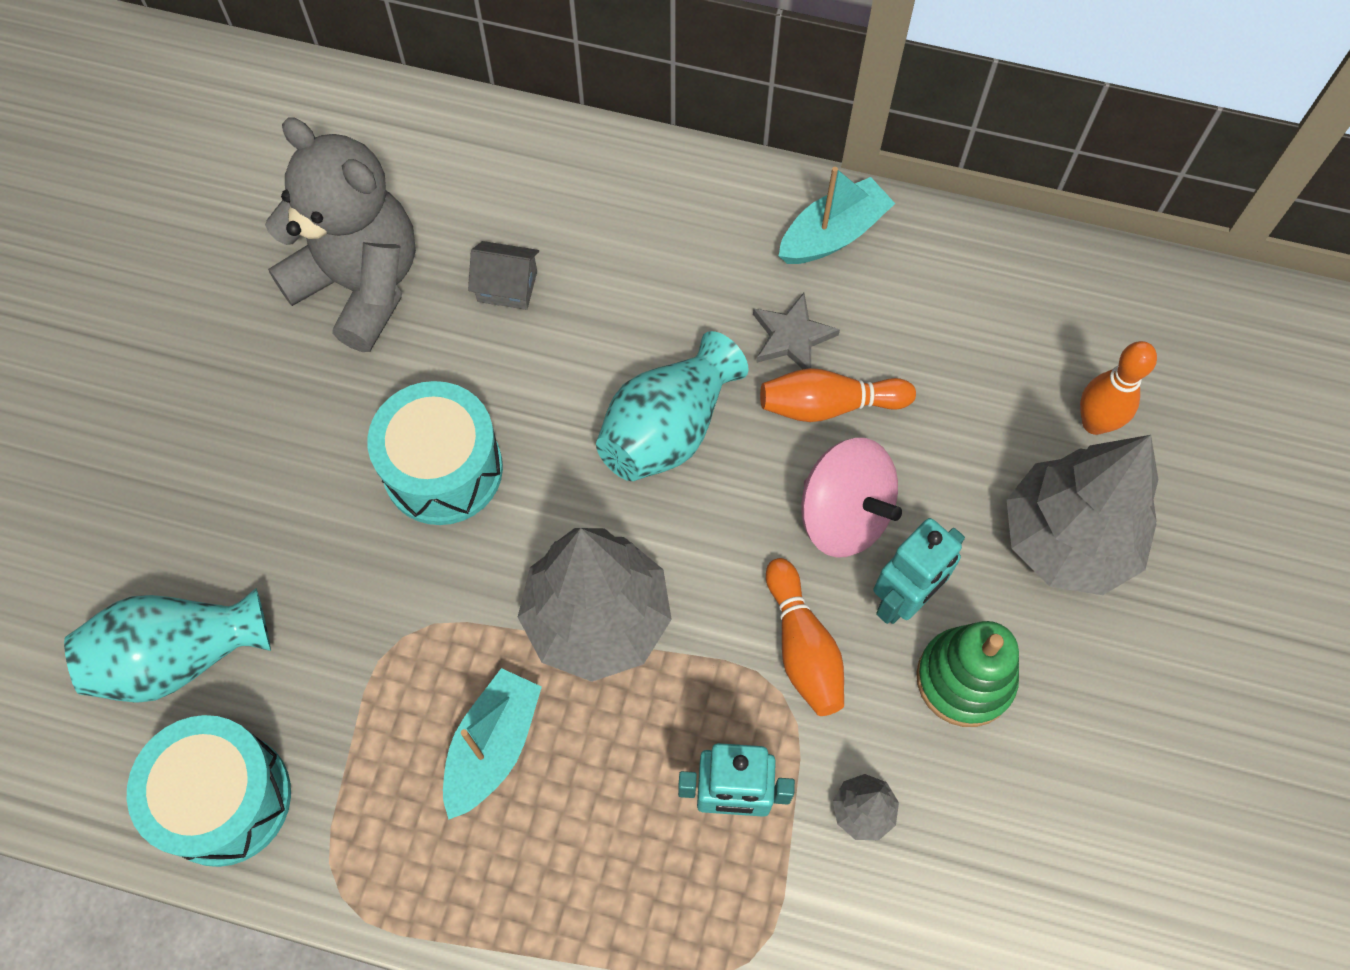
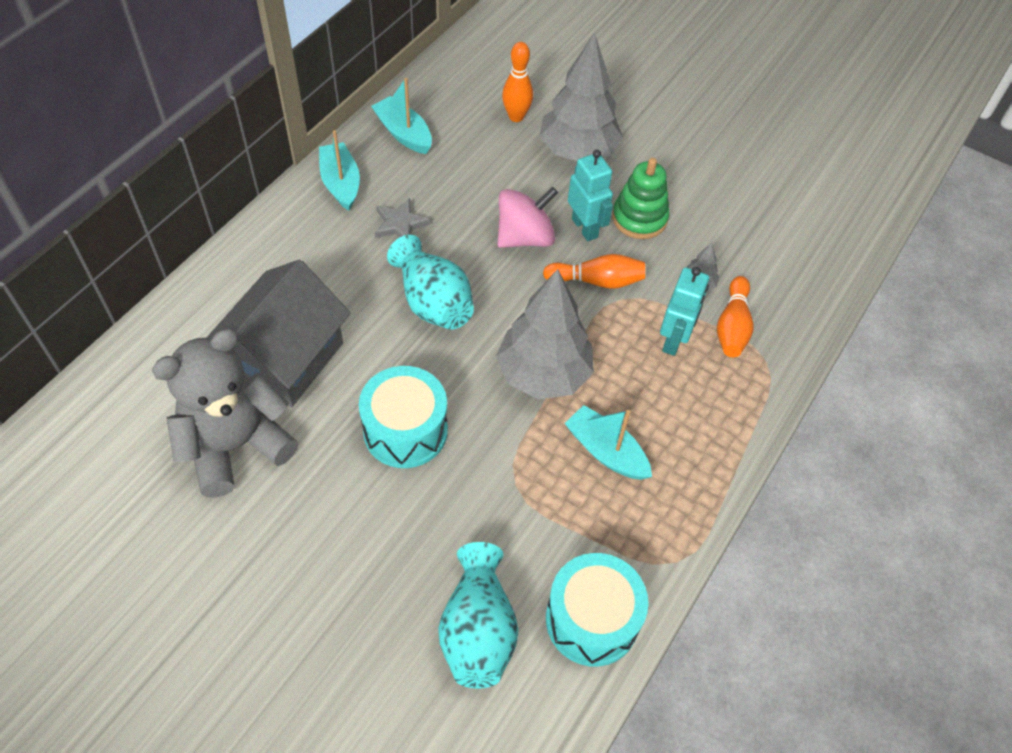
camera: 75 degrees left, 10 degrees down
(507, 286) = (285, 358): grey house -> grey house, size x2.41
(829, 405) = (453, 221): orange bowling pin -> orange bowling pin (732, 326)
(972, 278) = (403, 133): none -> turquoise boat

